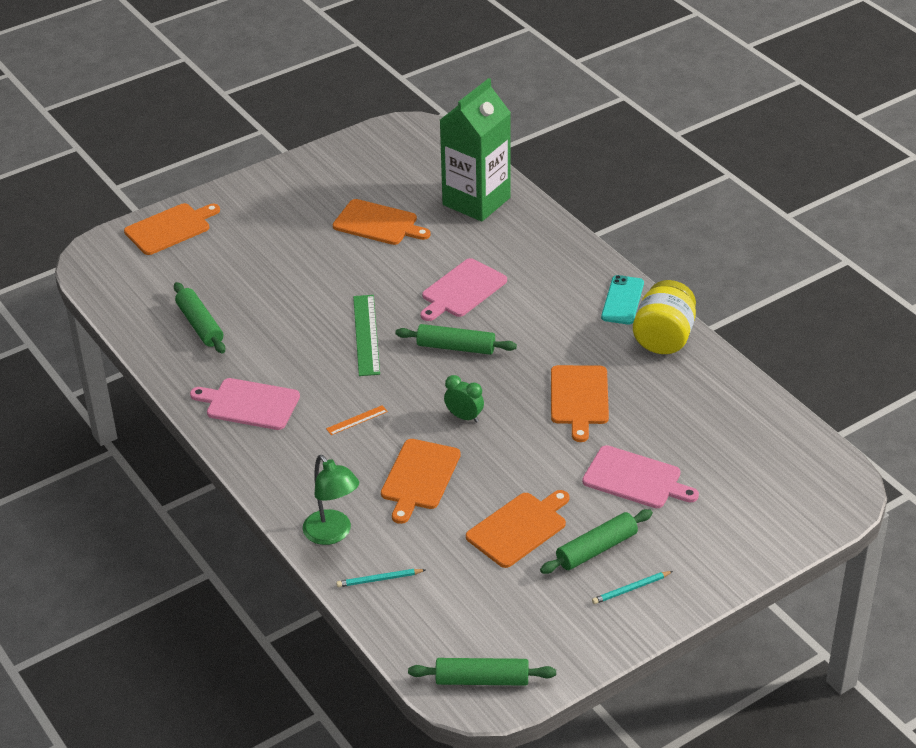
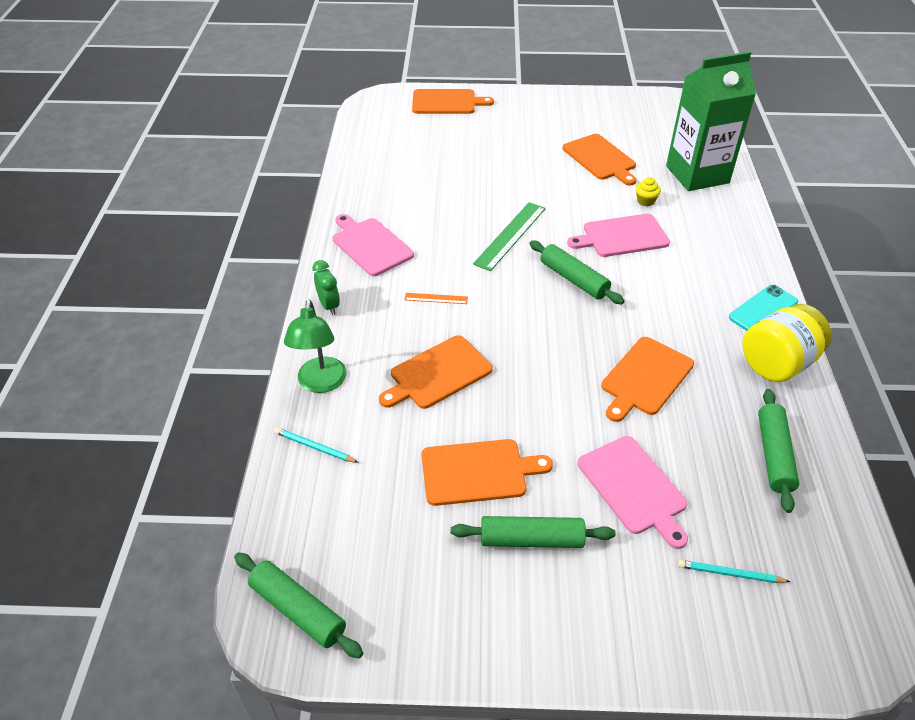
camera: 35 degrees right, 5 degrees up
(200, 325) = (397, 173): green rolling pin -> green rolling pin (774, 455)
(454, 247) = (645, 201): none -> yellow cupcake
(464, 417) = (526, 341): green clock -> green clock (329, 305)
(631, 589) = (528, 607): turquoise pencil -> turquoise pencil (730, 574)

